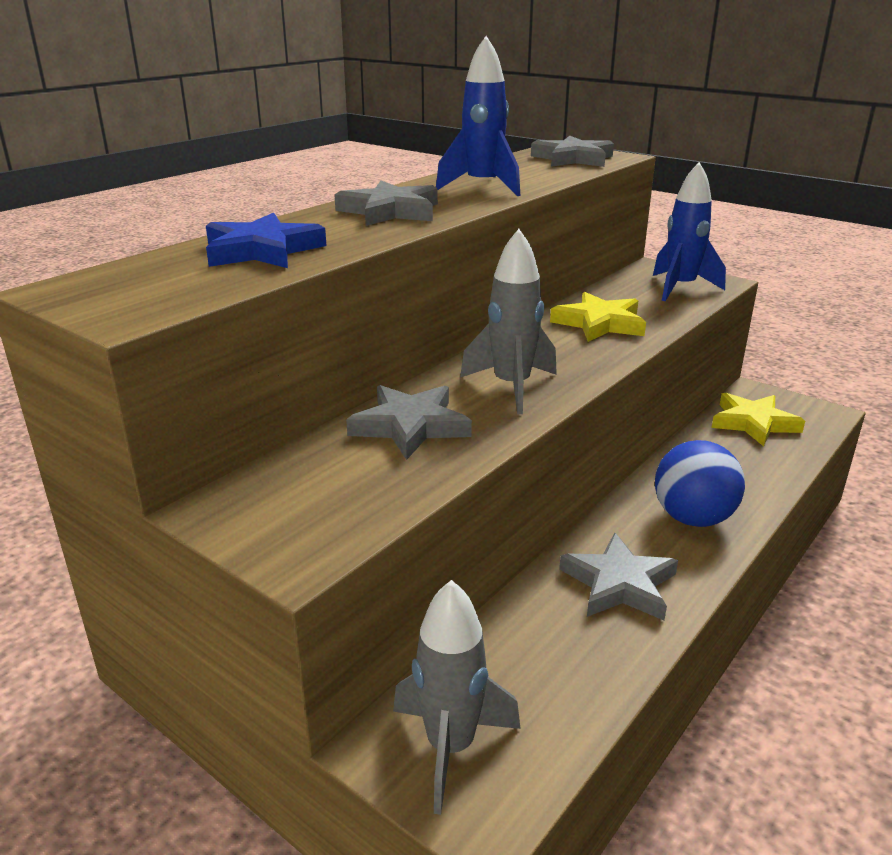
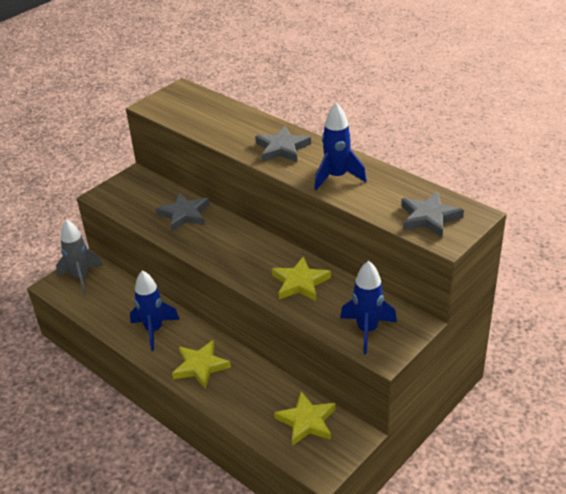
camera: 95 degrees right, 10 degrees up
(262, 250) = (220, 121): blue star -> none
(511, 387) = (217, 244): grey rocket -> none
(619, 584) = (154, 330): grey star -> blue rocket
(692, 518) = (200, 366): blue ball -> yellow star

